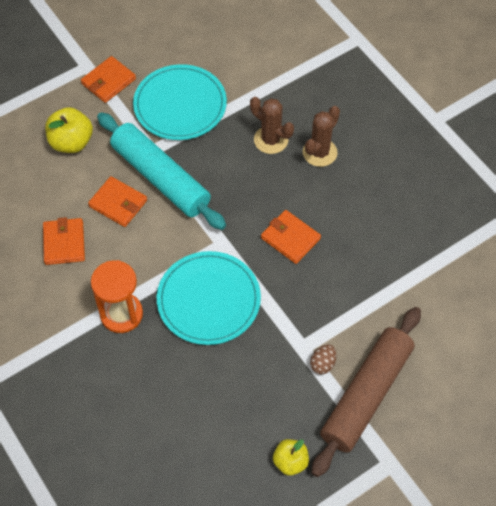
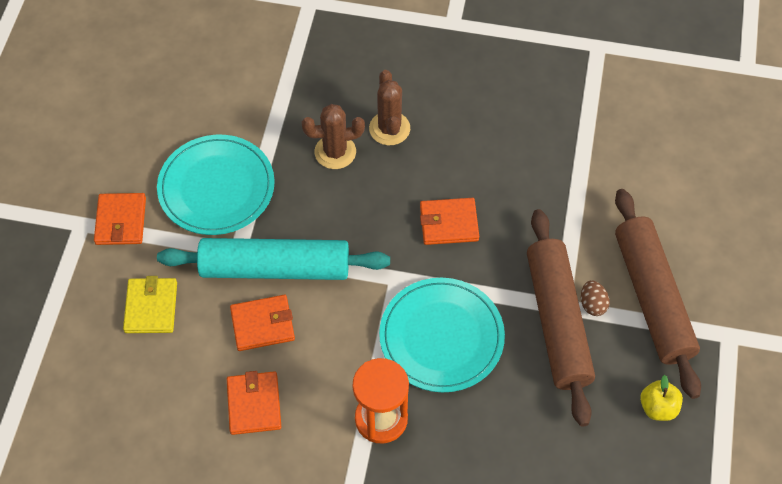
camera: 45 degrees left, 0 degrees up
(64, 243) = (254, 404): orange wallet -> orange wallet turned 45 degrees clockwise
(71, 142) = (151, 307): yellow apple -> yellow wallet
(288, 354) = (557, 321): none -> brown rolling pin

